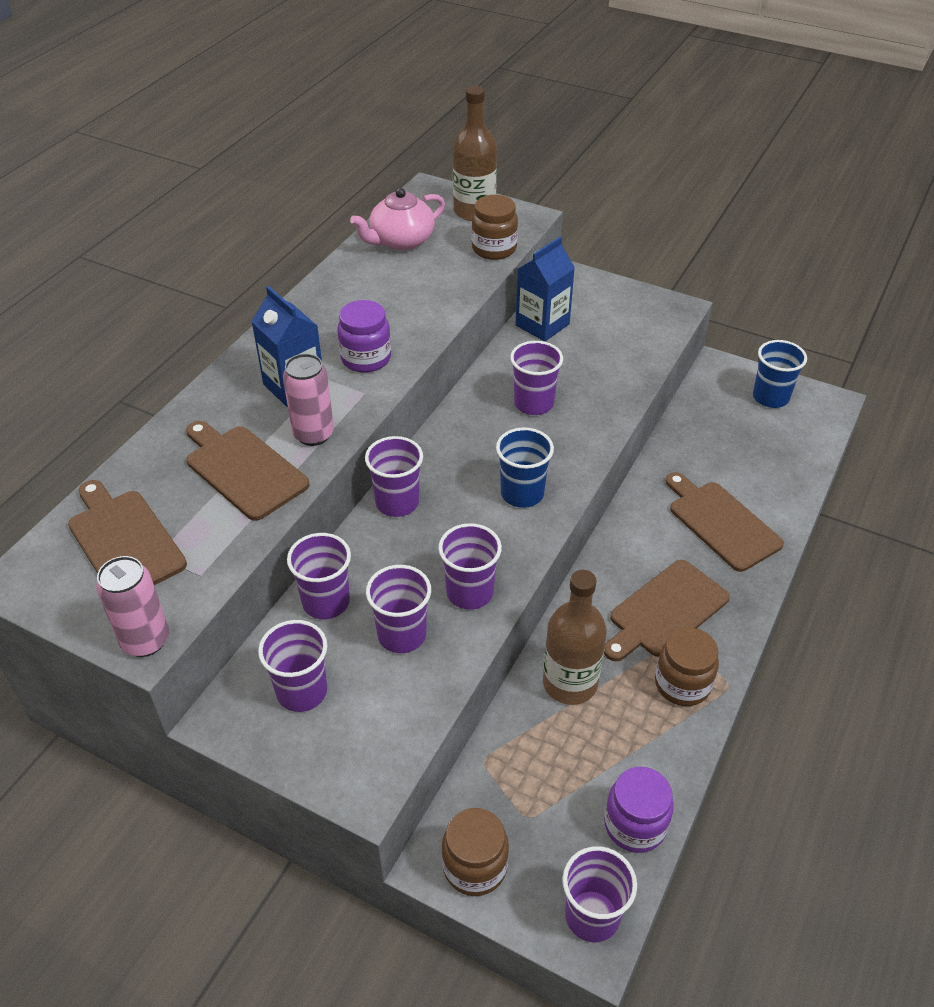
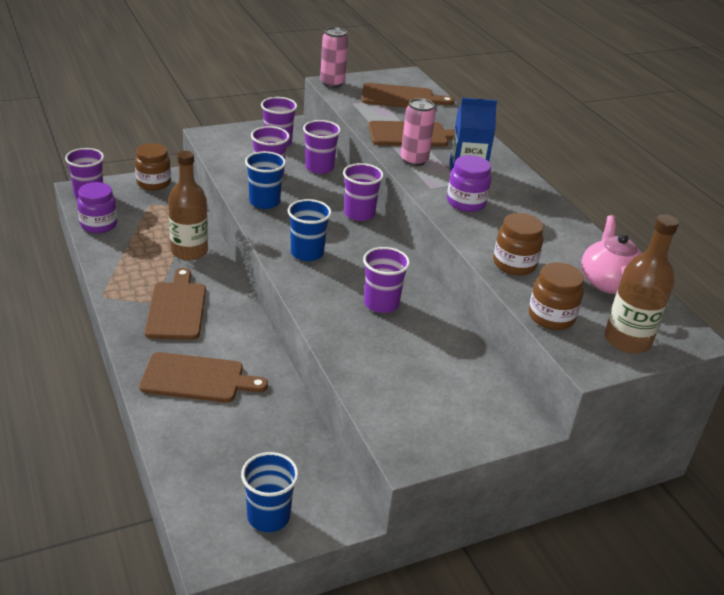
camera: 125 degrees right, 10 degrees down
(469, 592) = (264, 202): purple cup -> blue cup
(542, 325) = (470, 362): blue carton -> none
(682, 684) = (130, 282): brown jar -> brown jar (514, 264)

